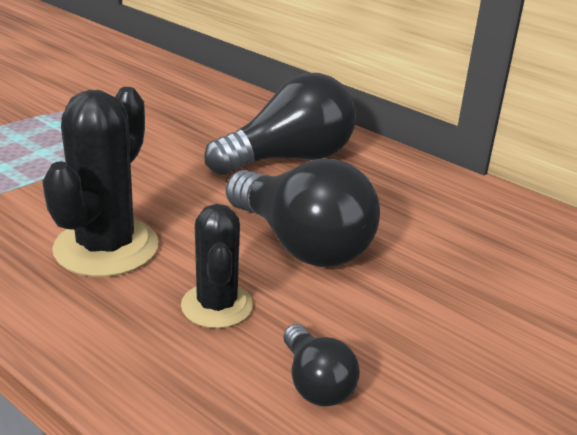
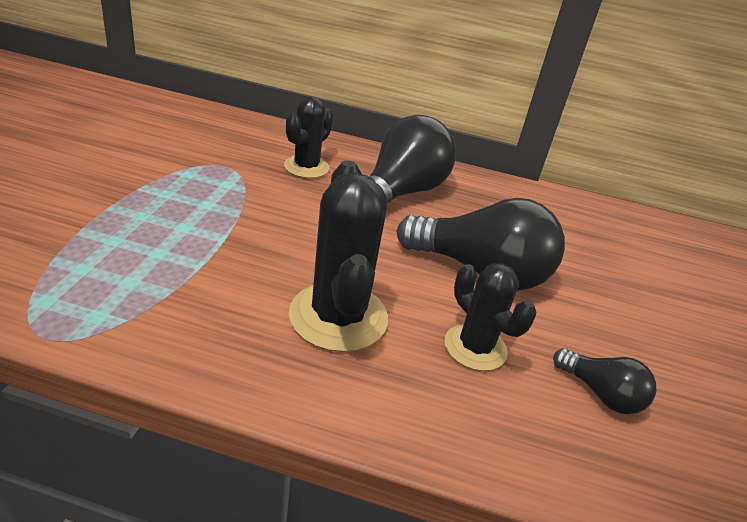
camera: 30 degrees left, 5 degrees up
(211, 121) = (306, 167): none -> black cactus

